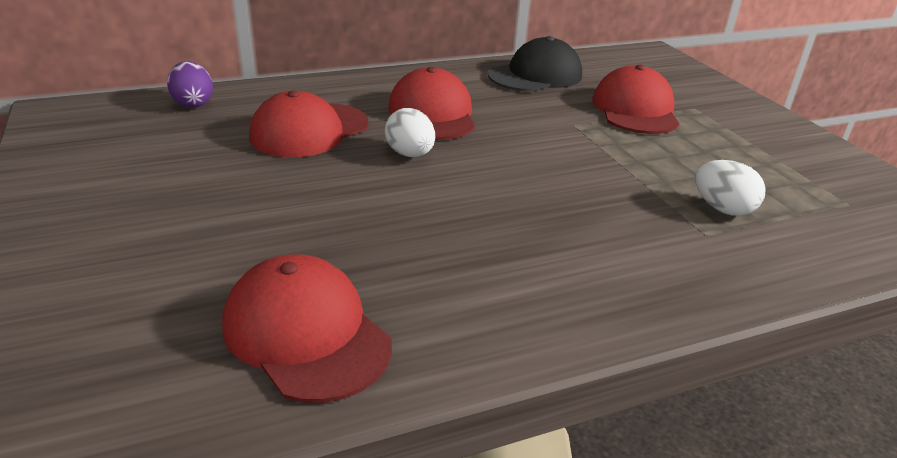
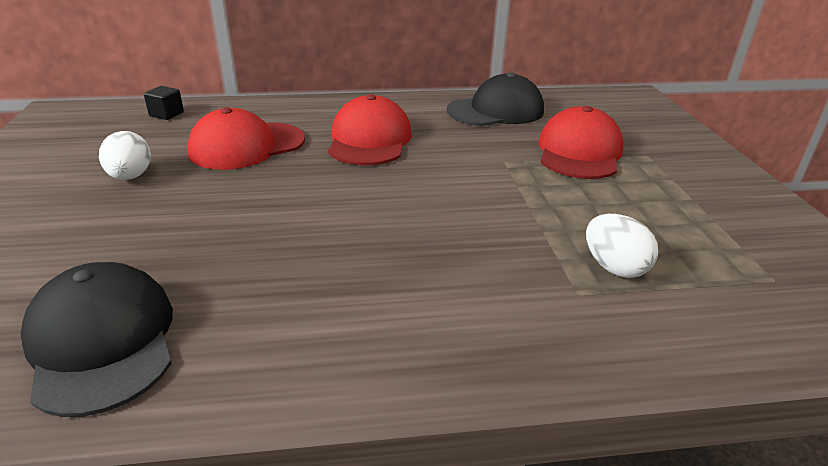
camera: 15 degrees right, 0 degrees up
(193, 104) = (166, 114): purple egg -> black cube
(306, 333) = (102, 341): red cap -> black cap
(410, 154) = (322, 176): white egg -> white egg (130, 177)

